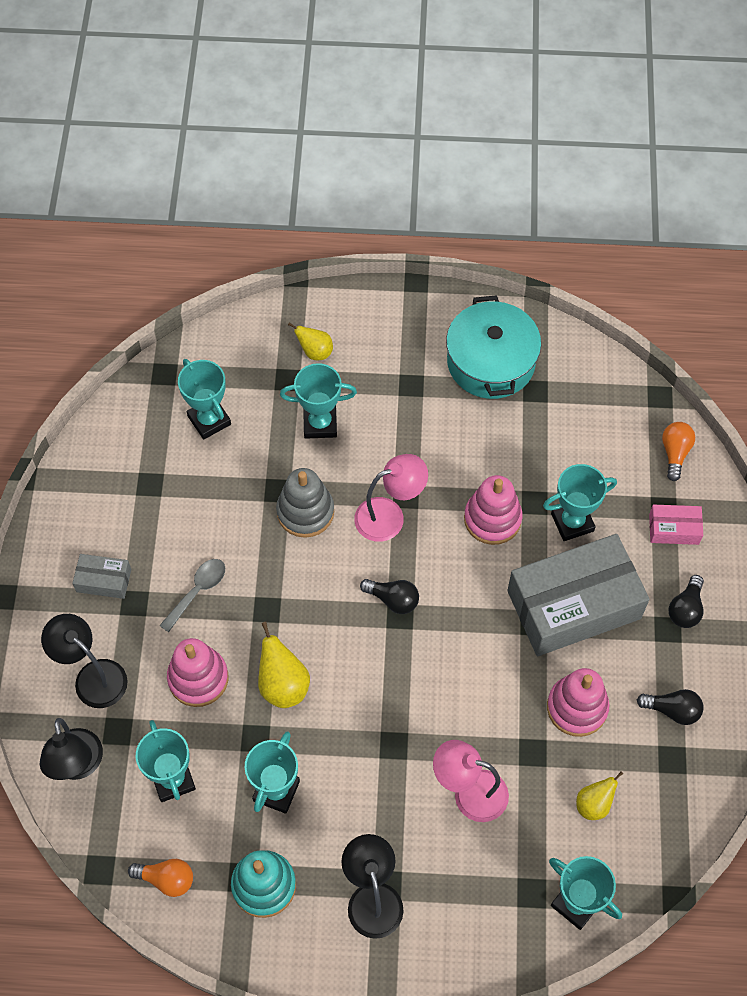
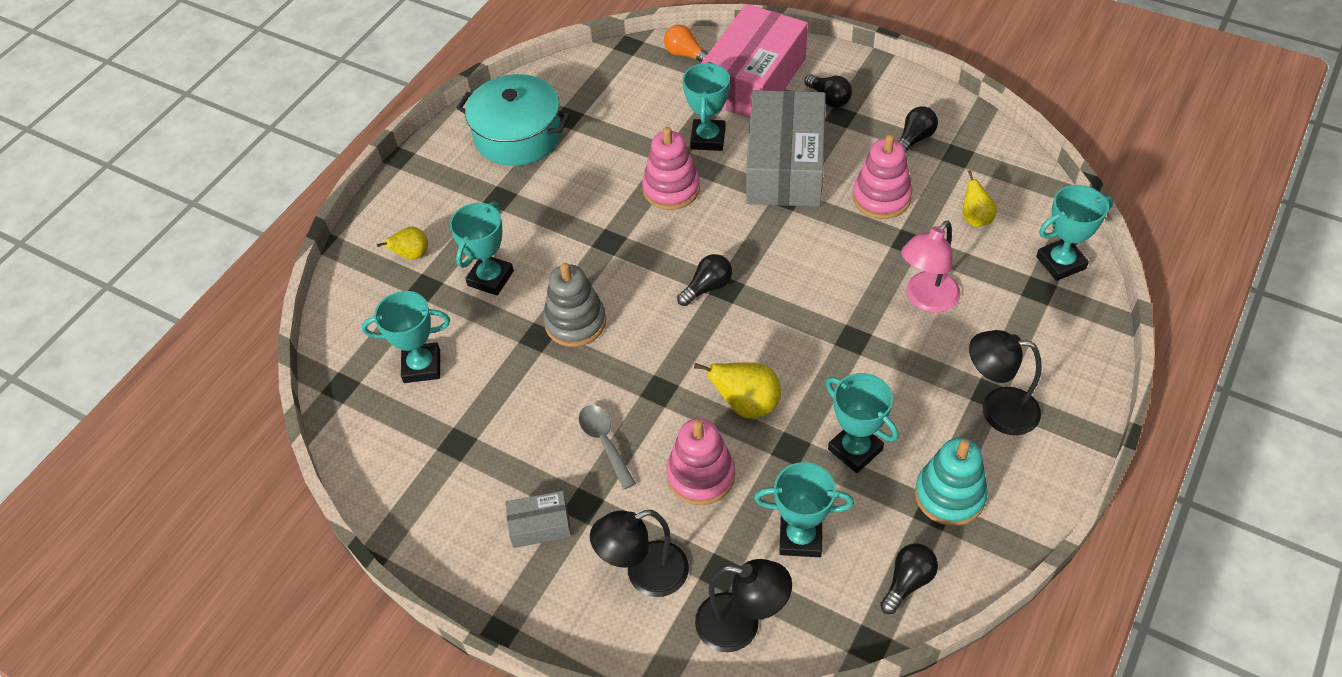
camera: 60 degrees left, 10 degrees down
(104, 580) = (540, 525): grey box -> grey box turned 45 degrees clockwise
(166, 879) = (907, 582): orange light bulb -> black light bulb
(389, 516) = (621, 260): pink lamp -> none
(674, 529) = (753, 80): pink box -> pink box, size x2.29

